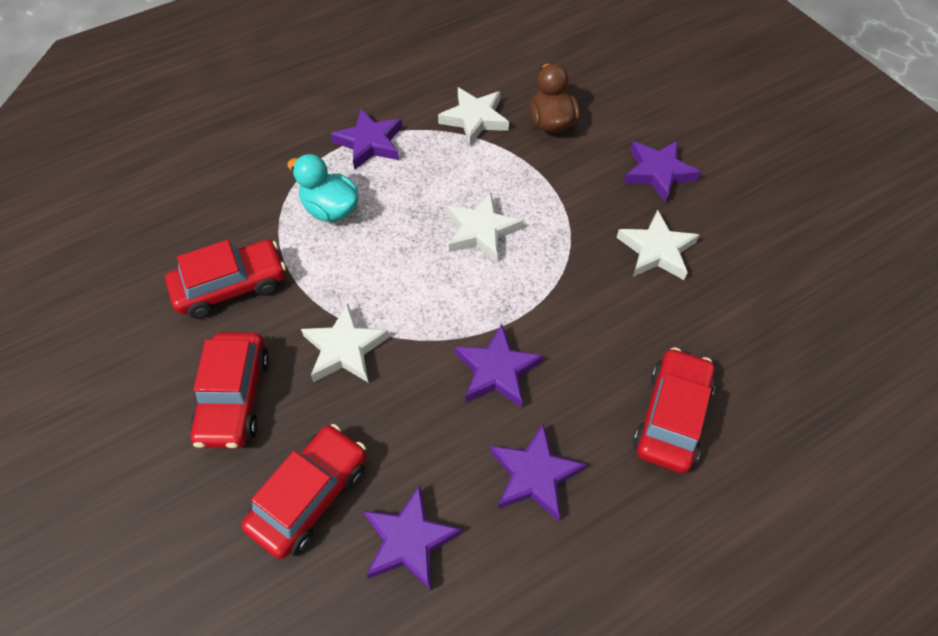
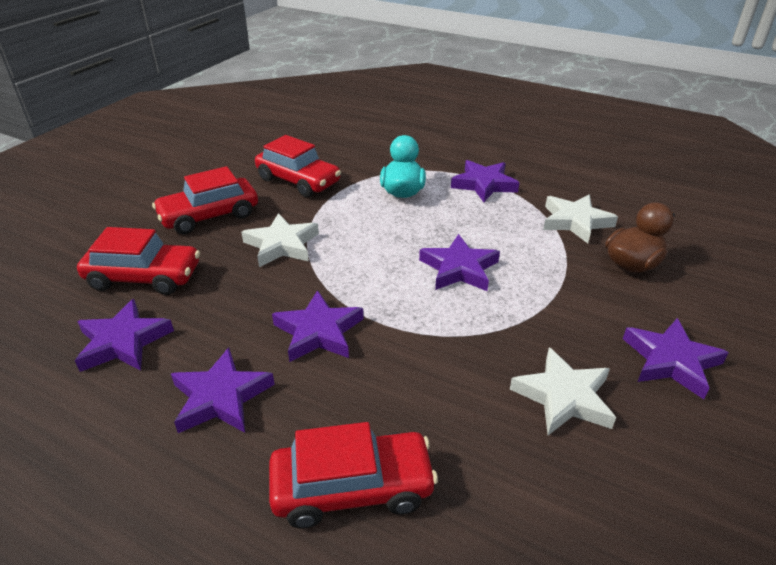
camera: 60 degrees right, 20 degrees down
(481, 231) = (459, 269): white star -> purple star

